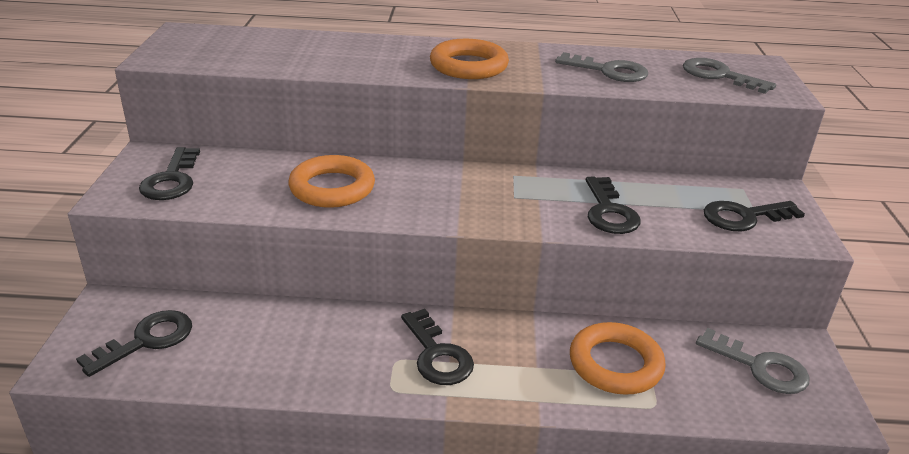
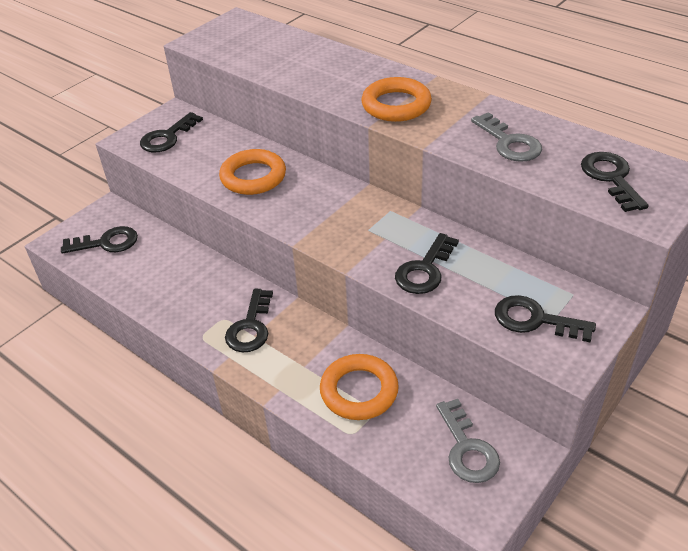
camera: 40 degrees right, 10 degrees up
(719, 76) = (611, 178): grey key -> black key

